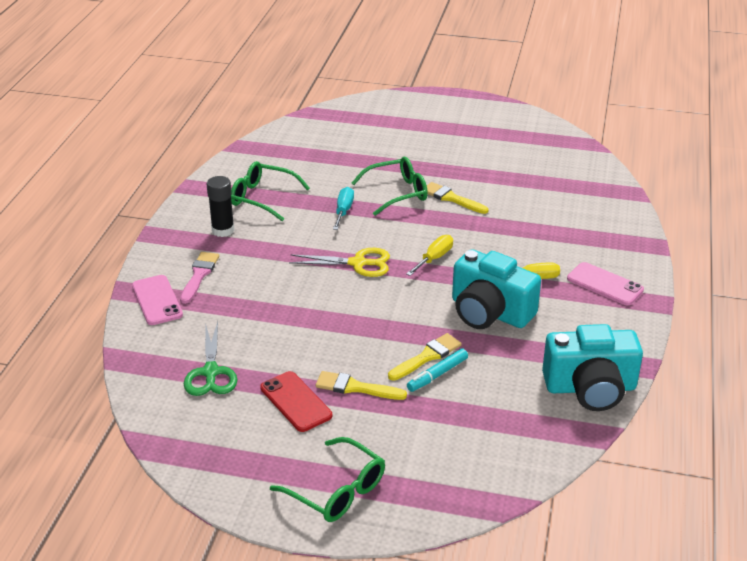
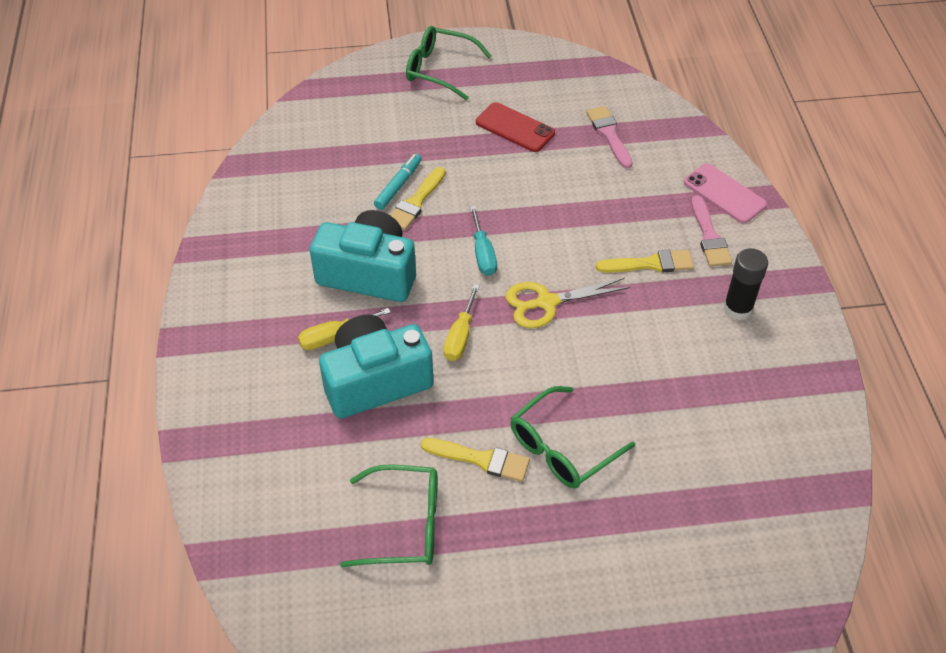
camera: 160 degrees right, 15 degrees up
(210, 372) = (609, 134): green scissors -> pink brush
(262, 198) = (734, 381): green glasses -> green glasses (404, 525)
(343, 211) = (614, 388): turquoise screwdriver -> turquoise screwdriver (483, 254)
(355, 387) = (469, 154): yellow brush -> yellow brush (650, 264)
(590, 388) = (245, 209): turquoise camera -> turquoise camera (375, 381)
(604, 284) = (242, 352): pink phone -> none

